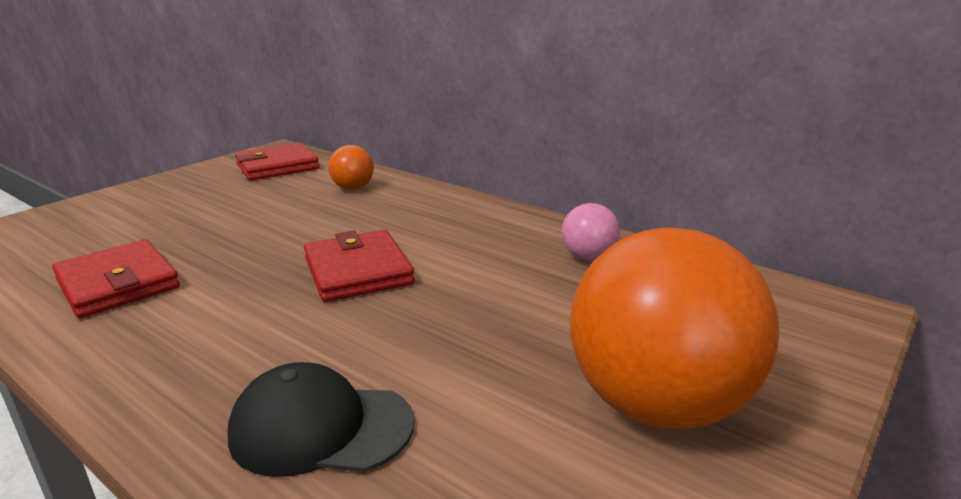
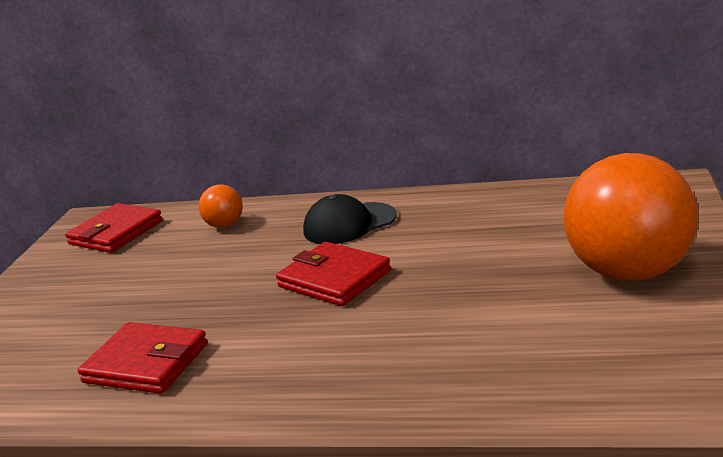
camera: 25 degrees left, 0 degrees up
(321, 428) = (457, 365): black cap -> black cap (349, 224)
(588, 257) = (487, 209): pink ball -> none

